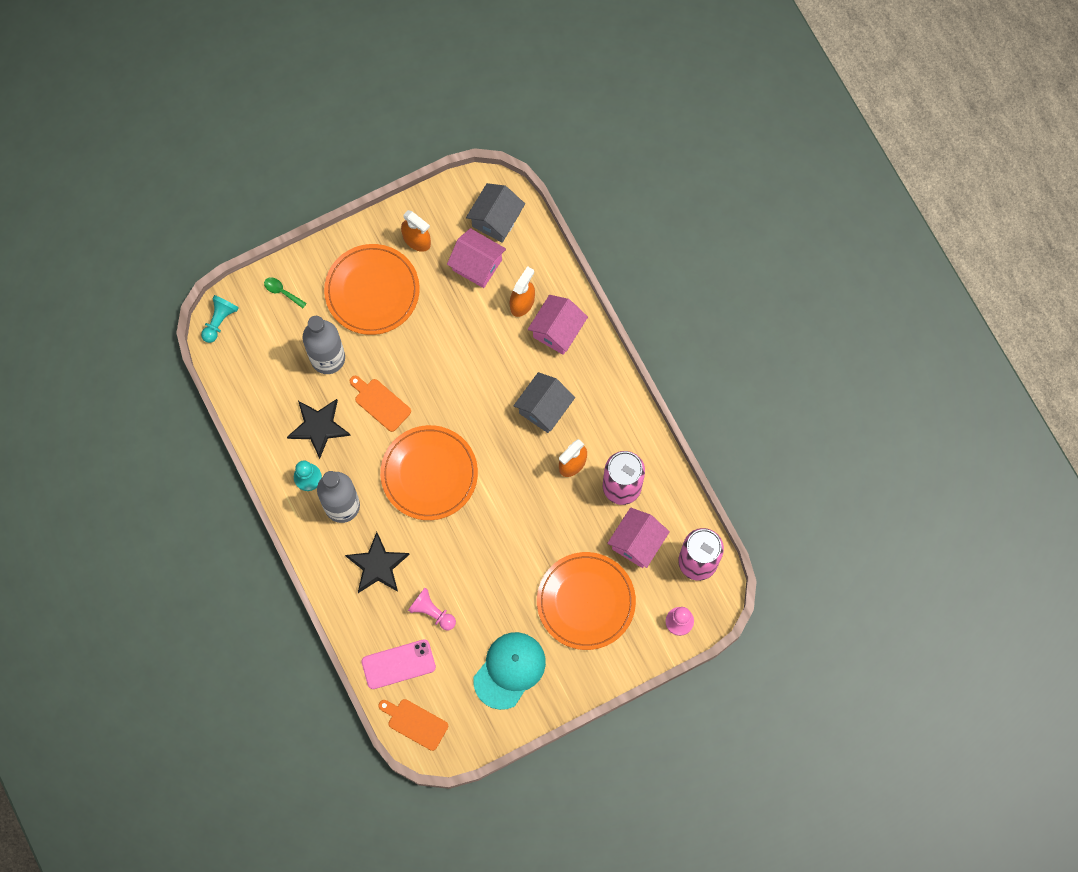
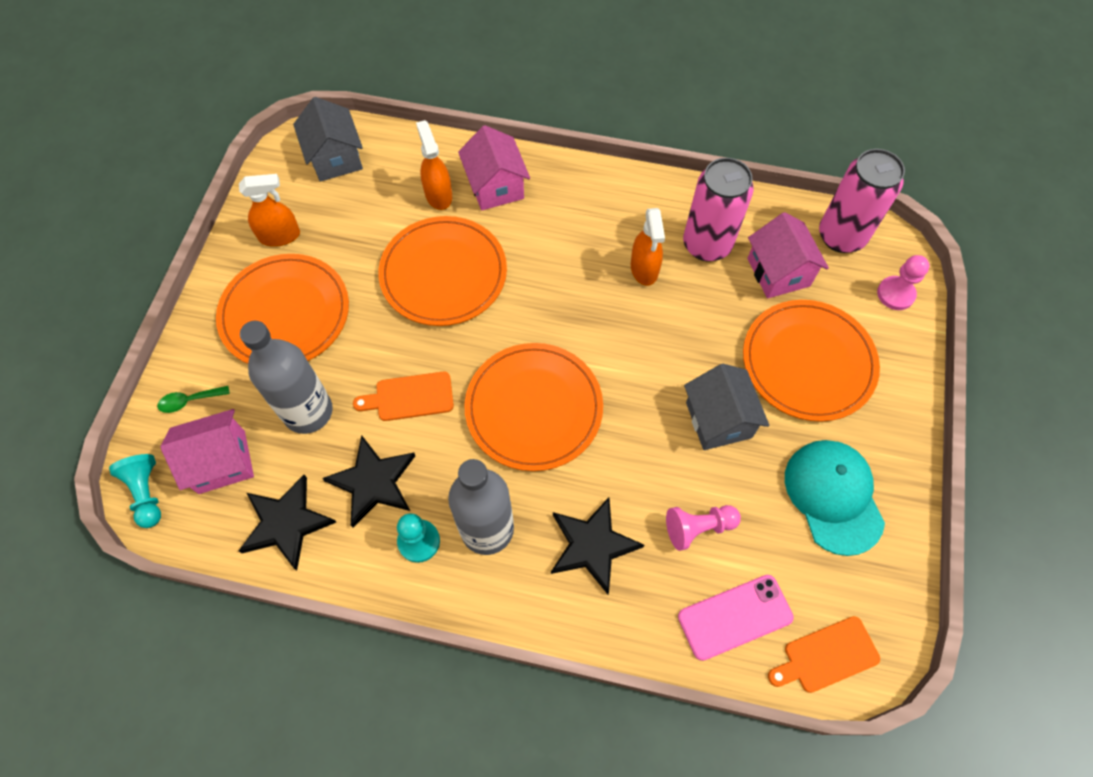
camera: 50 degrees left, 10 degrees down
(262, 404) = (286, 523): none -> black star
(398, 664) = (735, 617): pink phone -> pink phone turned 45 degrees clockwise
(471, 353) = (443, 274): none -> orange plate
(477, 265) = (361, 204): pink house -> pink house (222, 462)
(544, 408) = (563, 252): grey house -> grey house (718, 420)

